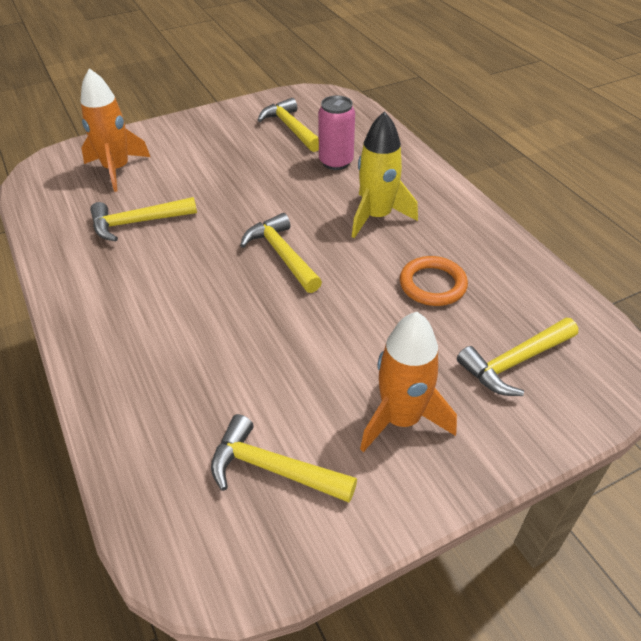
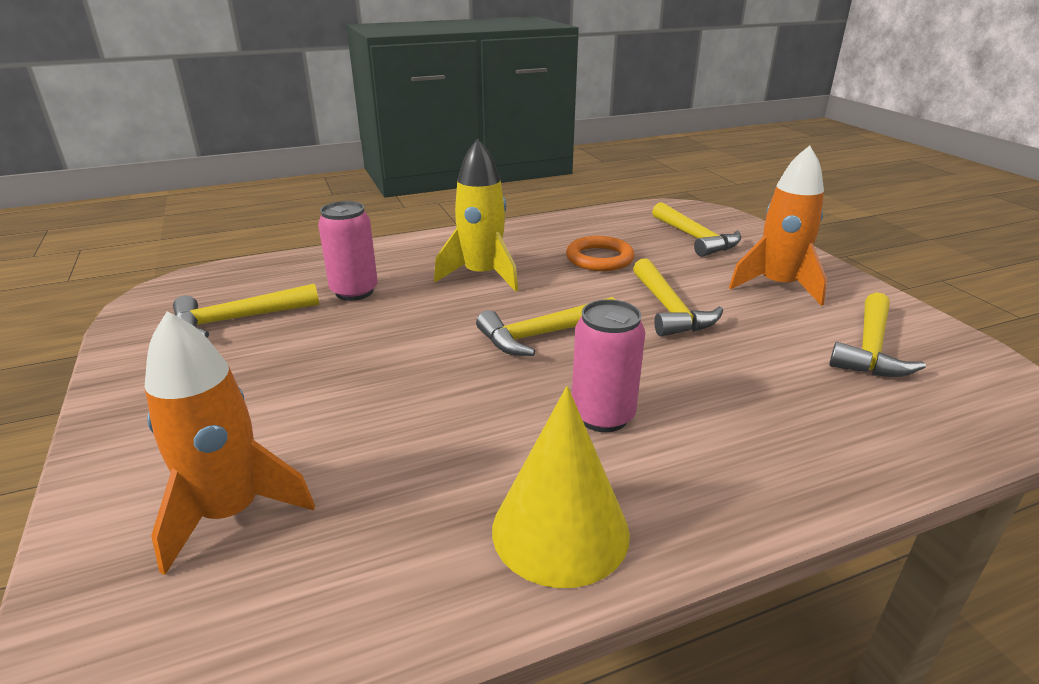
camera: 85 degrees left, 15 degrees down
(83, 270) = (560, 530): none -> yellow cone
(137, 223) = (433, 469): yellow hammer -> yellow hammer (669, 309)
(179, 286) = (602, 416): none -> pink can

